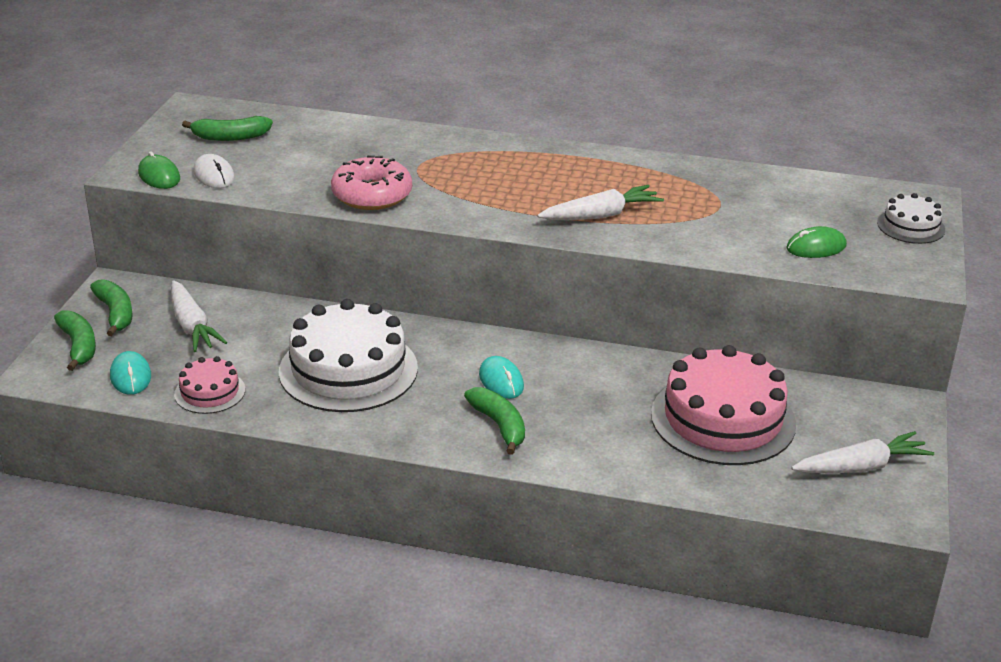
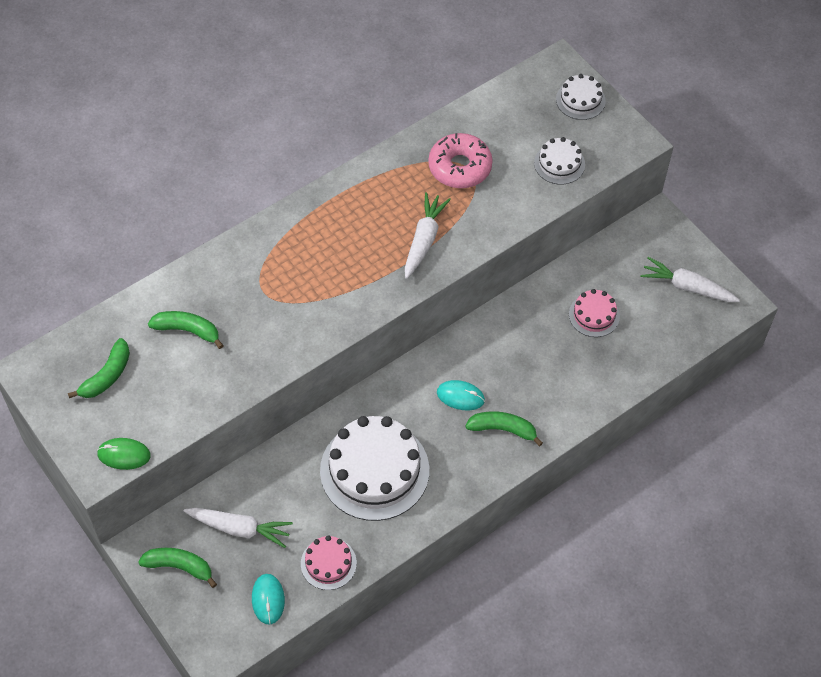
camera: 50 degrees left, 25 degrees up
(79, 346) = (201, 611): green banana -> green banana (187, 330)
(131, 376) = (268, 599): turquoise mouse -> turquoise mouse turned 60 degrees clockwise
(214, 175) = (157, 420): white mouse -> none
(372, 195) = (278, 345): pink donut -> pink donut (460, 167)
(723, 419) = (594, 315): pink cake -> pink cake, size x0.50
(816, 247) = (559, 163): green mouse -> white cake
(861, 467) = (687, 287): white carrot -> white carrot turned 90 degrees counterclockwise

